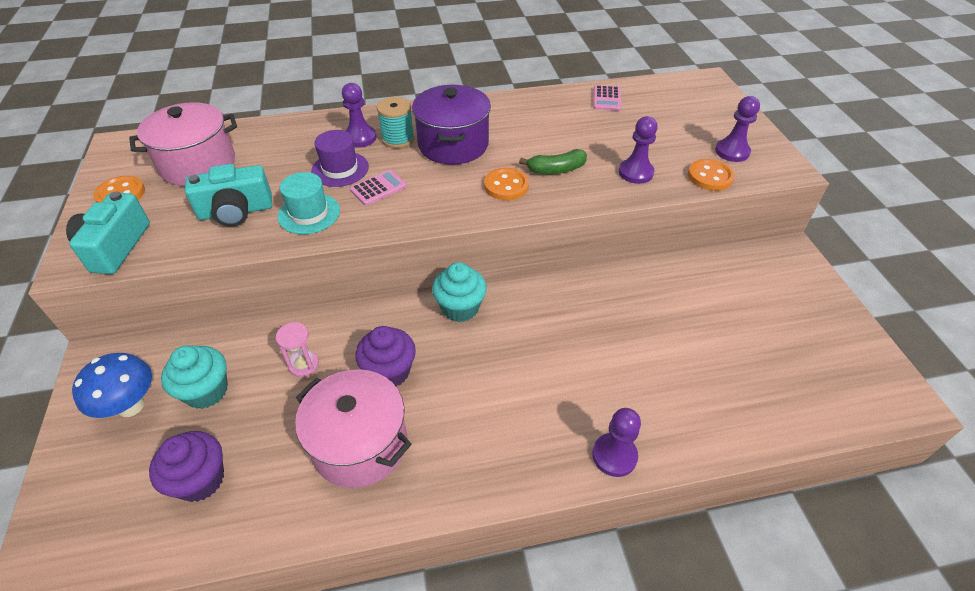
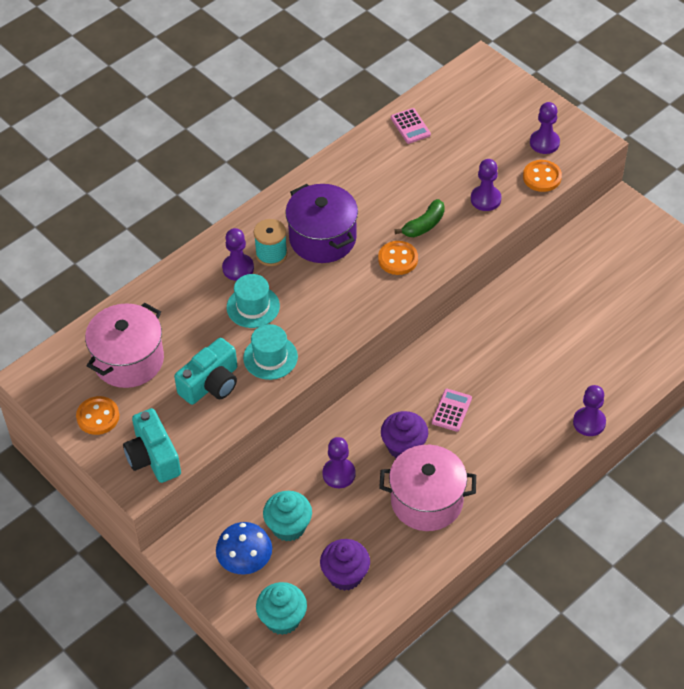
camera: 30 degrees left, 5 degrees up
(304, 365) = (339, 474): pink hourglass -> purple pawn
(340, 169) = (253, 307): purple hat -> turquoise hat
(378, 188) = (301, 309): pink calculator -> pink calculator (451, 410)
(460, 308) = (413, 375): turquoise cupcake -> turquoise cupcake (282, 619)

